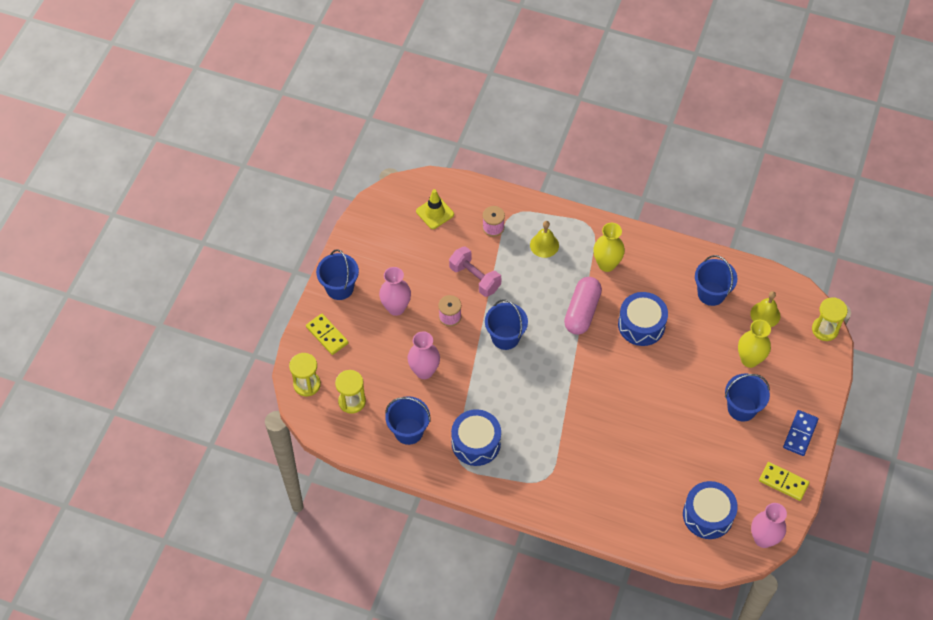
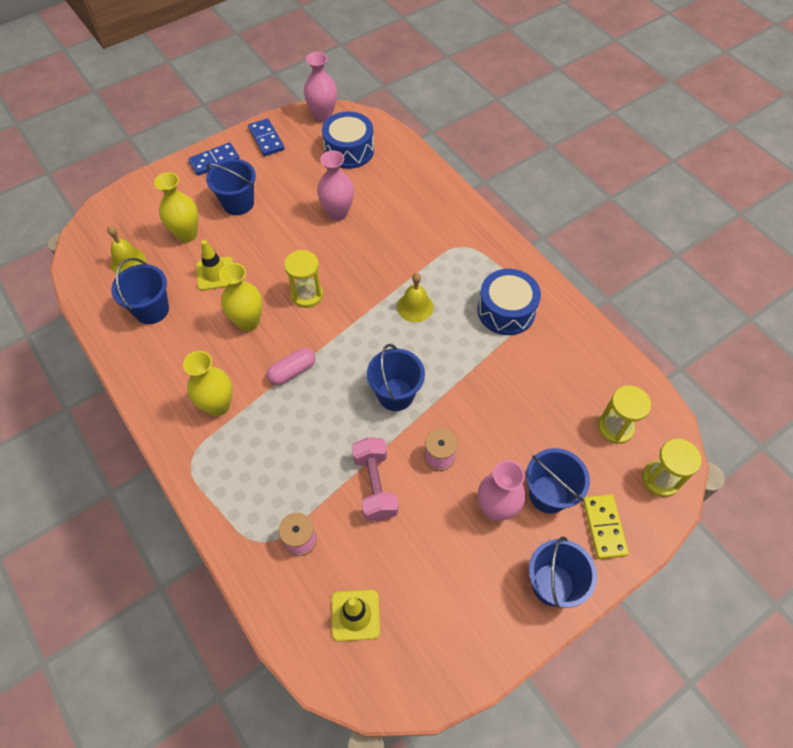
camera: 145 degrees left, 0 degrees up
(408, 431) = (569, 360): blue bucket -> blue bucket (548, 494)
(424, 371) = (511, 412): pink vase -> pink vase (337, 213)
(544, 245) = (262, 474): yellow bell -> yellow bell (415, 307)
(582, 311) = (292, 371): pink capsule -> pink capsule, size x0.63
(641, 325) = (248, 322): blue drum -> yellow vase
(698, 343) = (215, 274): none -> yellow traffic cone
(783, 482) = (266, 139): yellow domino -> blue domino
(825, 329) = (96, 219): yellow hourglass -> yellow hourglass (307, 295)

